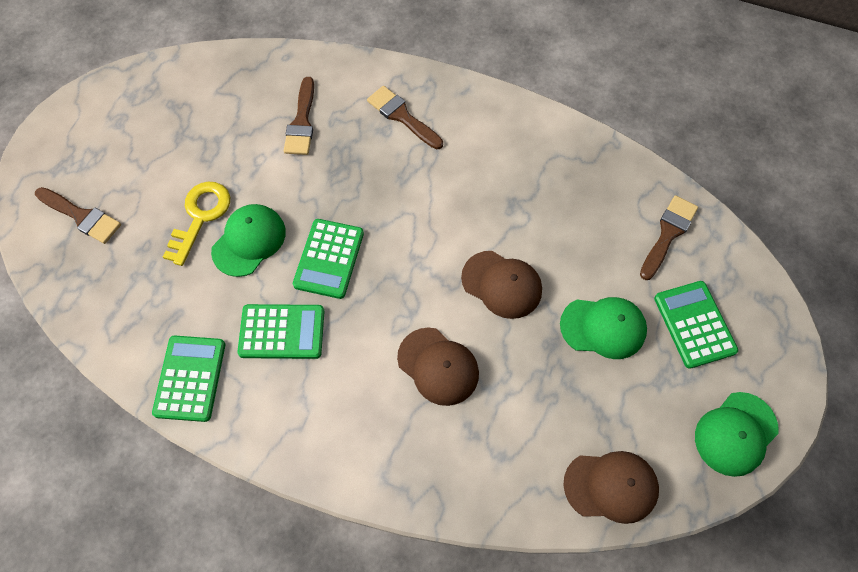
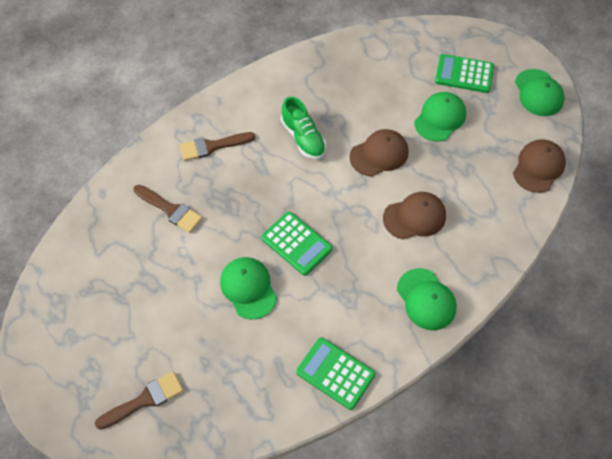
camera: 60 degrees left, 5 degrees down
(200, 216) = (205, 312): yellow key -> none
(282, 332) = (335, 298): green calculator -> none
(332, 432) = (426, 299): none -> green cap
(471, 195) = (303, 138): none -> green shoe
(668, 234) = (399, 53): brown brush -> none

